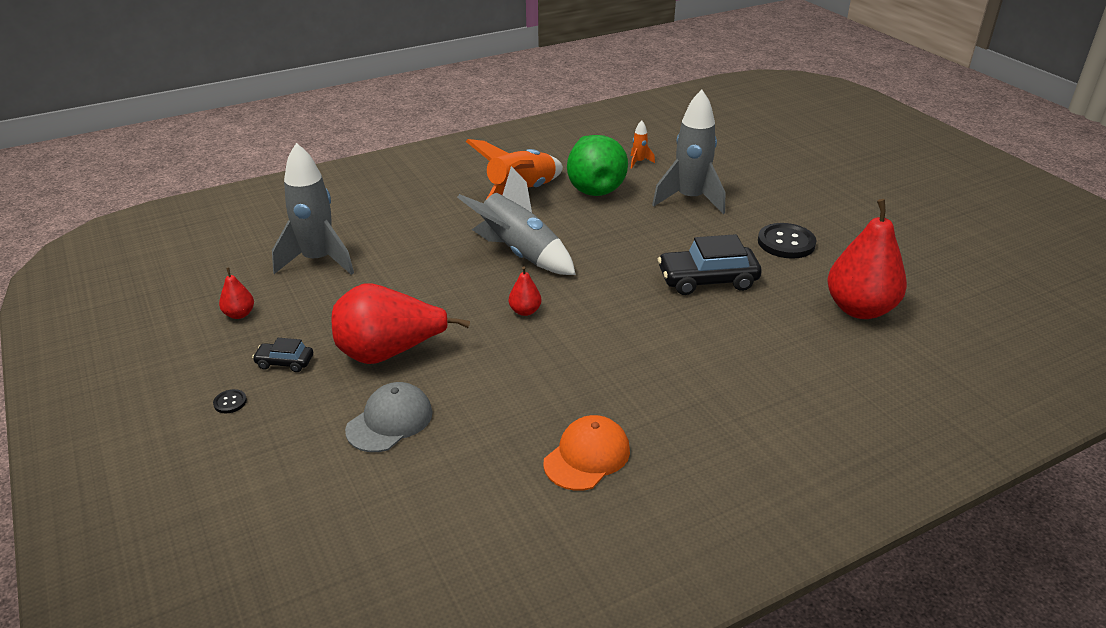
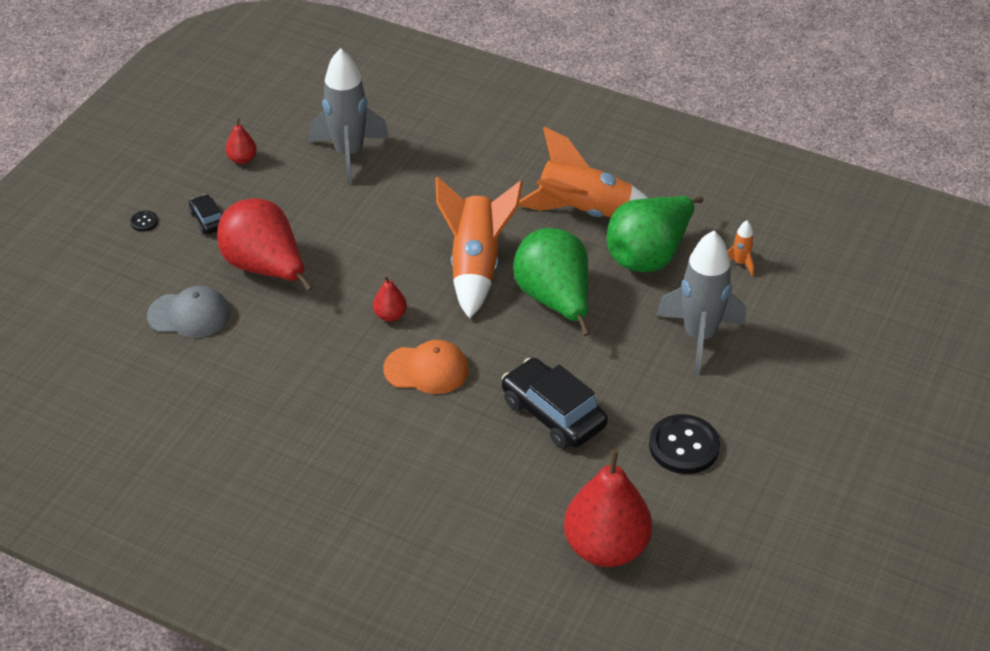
camera: 55 degrees right, 10 degrees up
(519, 253) = (476, 266): grey rocket -> orange rocket
(587, 456) = (235, 444): orange cap -> orange cap (426, 369)
(594, 236) = (554, 300): none -> green pear

